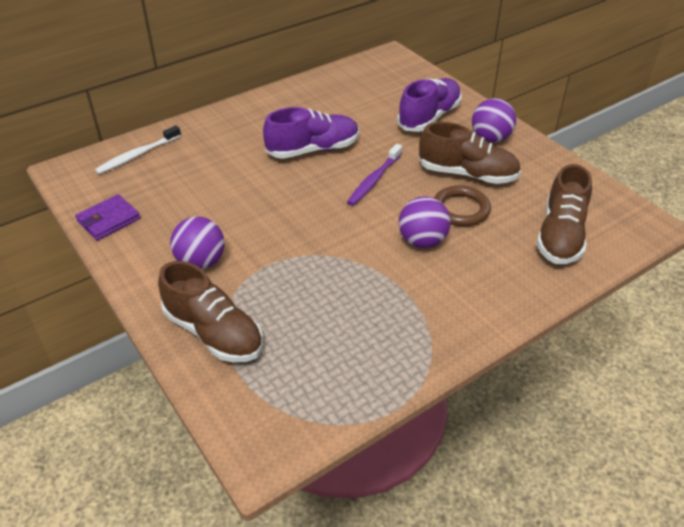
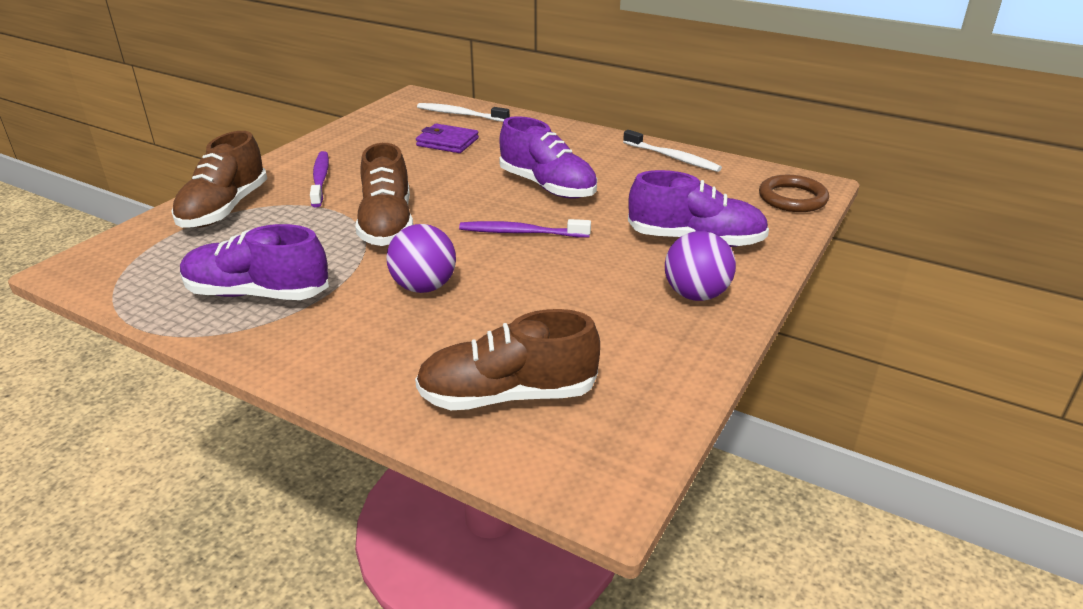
camera: 65 degrees right, 10 degrees down
(109, 220) = (357, 129): purple wallet -> purple wallet (447, 142)
(201, 262) = (320, 179): purple ball -> purple toothbrush
(312, 87) = (672, 157): none -> white toothbrush
(383, 329) = (257, 293): none -> purple shoe
(461, 209) = (508, 301): brown ring -> brown ring (792, 198)
(467, 174) = (591, 292): brown shoe -> brown shoe (387, 224)

